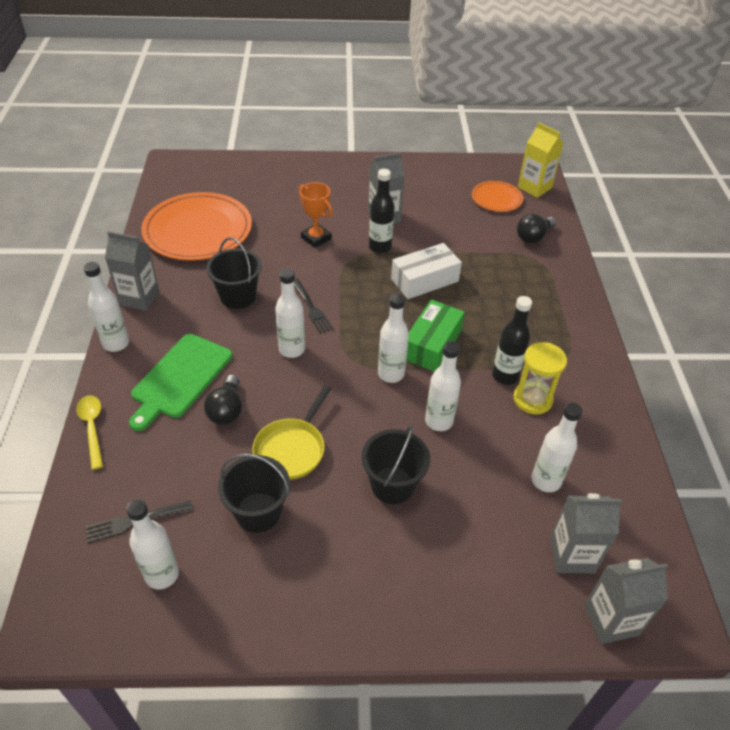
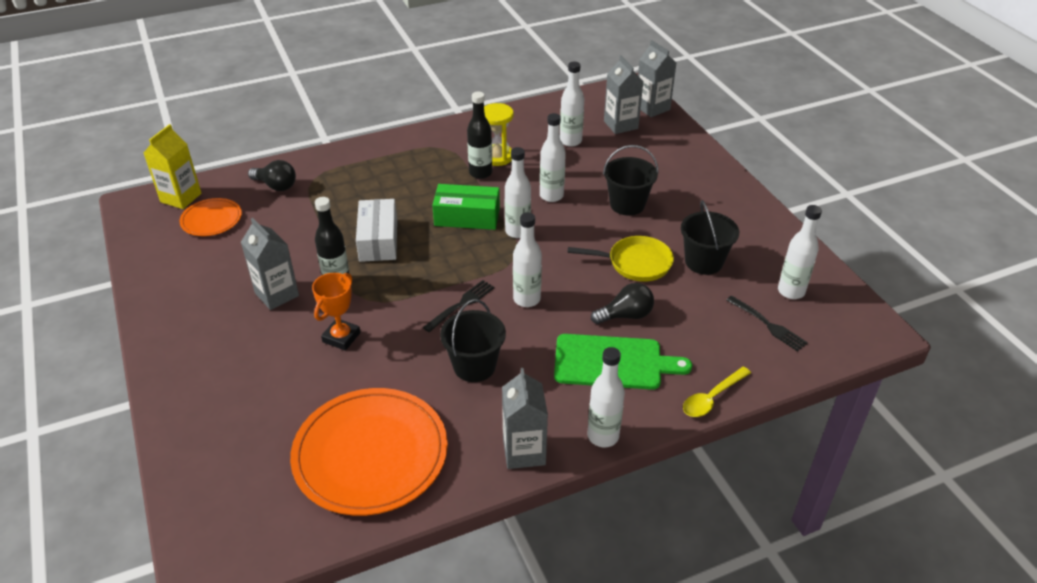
camera: 110 degrees left, 5 degrees down
(424, 280) = (378, 240): white box -> white box turned 45 degrees clockwise

